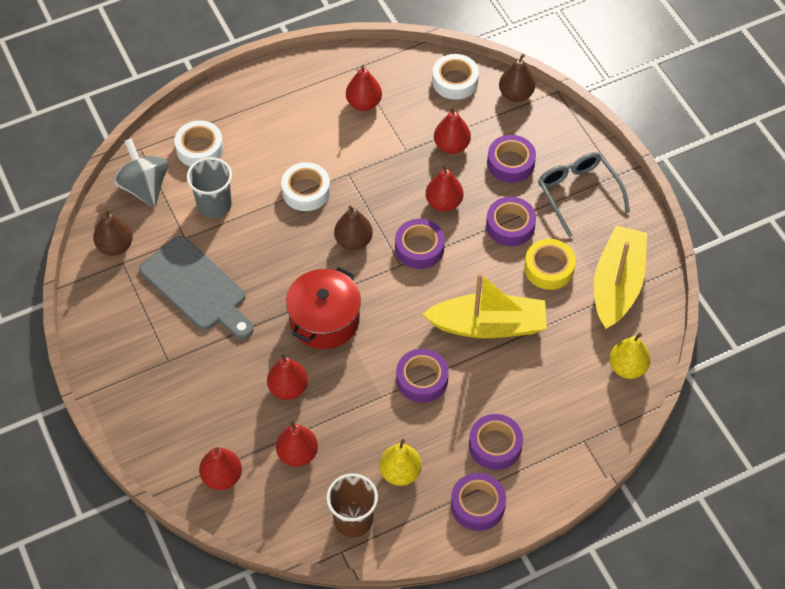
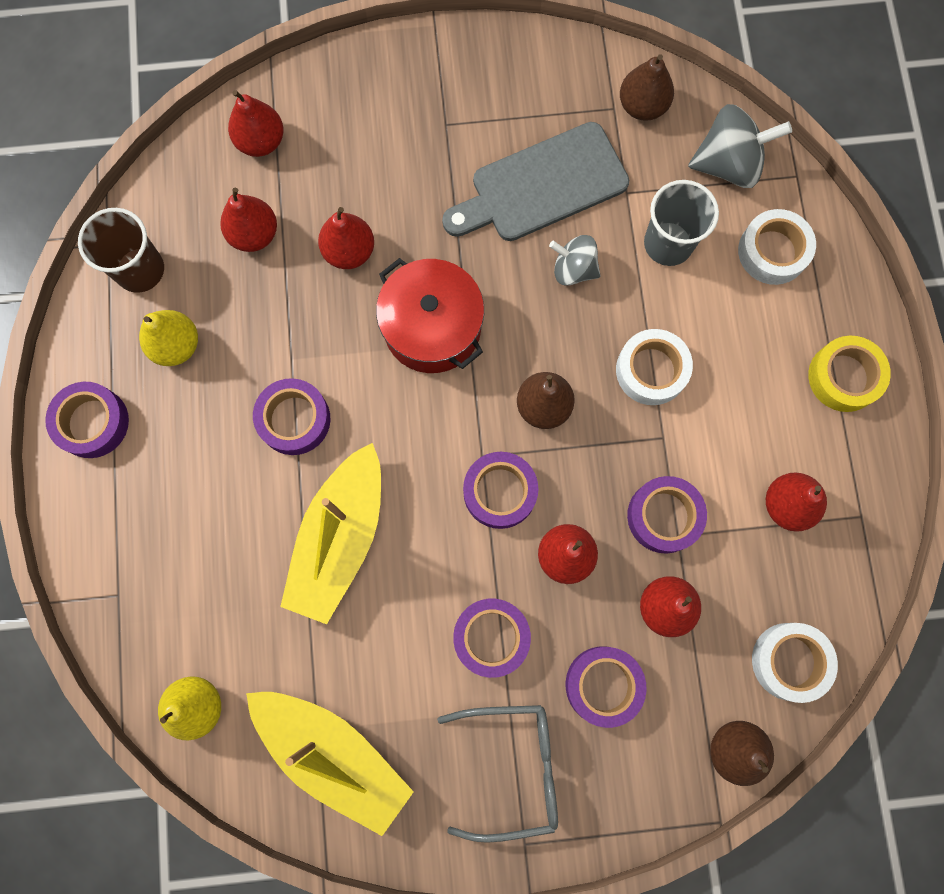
camera: 110 degrees right, 20 degrees up
(252, 252) = (573, 269): none -> grey spinning top
(495, 445) = (161, 476): purple tape -> purple tape (664, 516)
(549, 268) = (398, 664): yellow tape -> yellow tape (844, 377)

